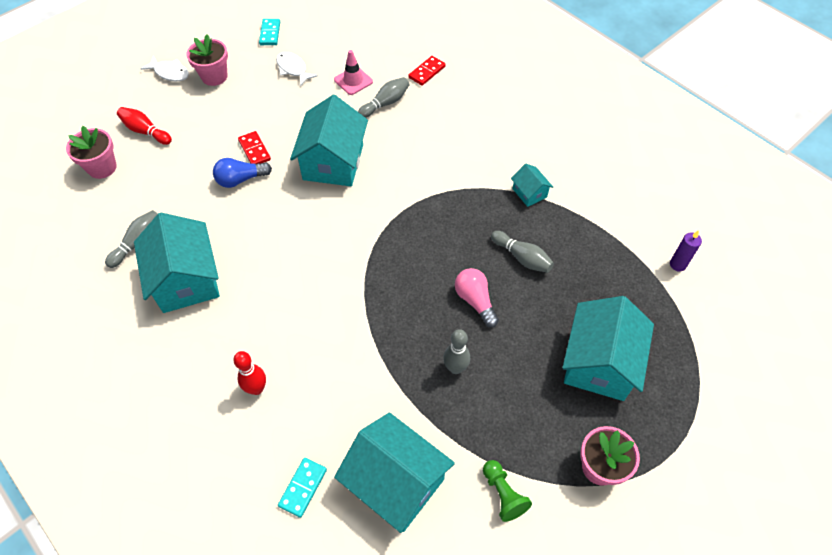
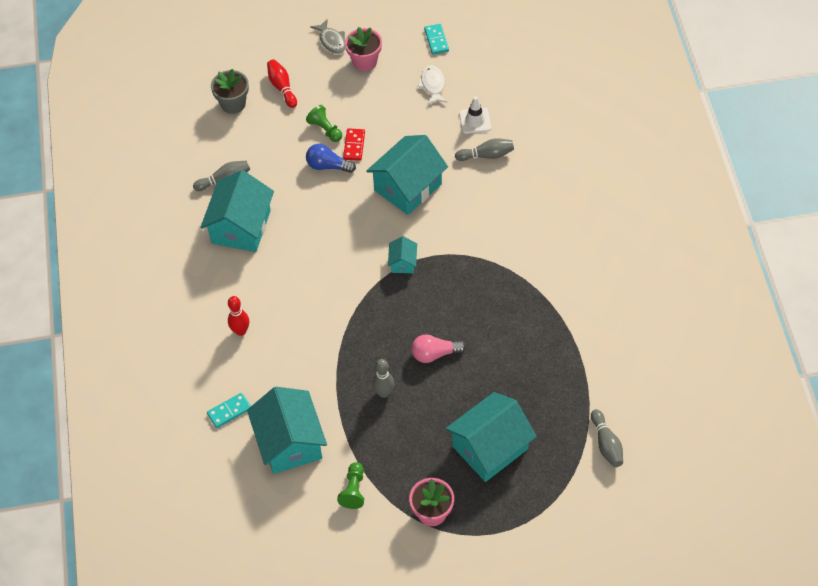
camera: 35 degrees right, 0 degrees up
(102, 167) = (233, 104): pink flower pot -> grey flower pot
(170, 73) = (331, 41): white fish -> grey fish
(215, 149) = (325, 129): none -> green pawn
(270, 33) = (436, 40): turquoise domino -> turquoise domino turned 45 degrees counterclockwise
(353, 81) = (475, 121): pink traffic cone -> white traffic cone
(426, 72) = (543, 143): red domino -> none
(475, 301) = (435, 354): pink light bulb -> pink light bulb turned 105 degrees counterclockwise
(522, 257) = (496, 341): grey bowling pin -> grey bowling pin (606, 444)
(529, 193) = (544, 293): turquoise house -> turquoise house (403, 262)
(677, 264) = (615, 413): purple candle -> none

